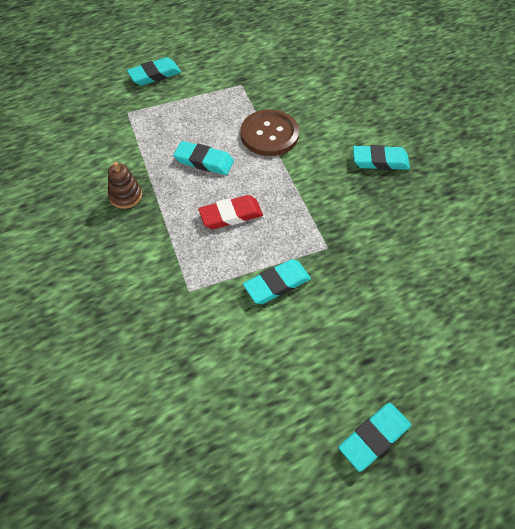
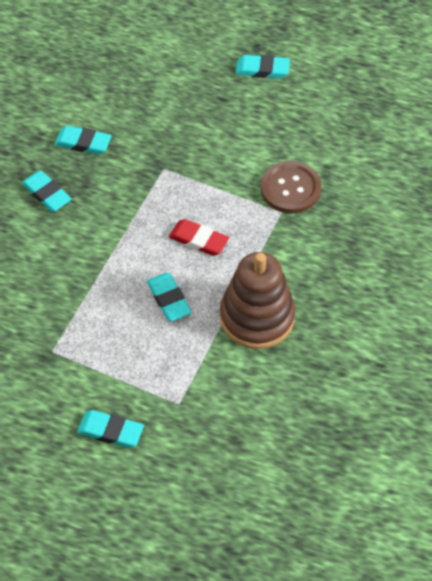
camera: 135 degrees left, 0 degrees up
(125, 196) = (257, 317): brown stacking toy -> brown stacking toy, size x2.24
(269, 134) = (93, 281): brown button -> brown button (290, 188)
(277, 284) = (222, 173): turquoise eraser -> turquoise eraser (83, 143)

